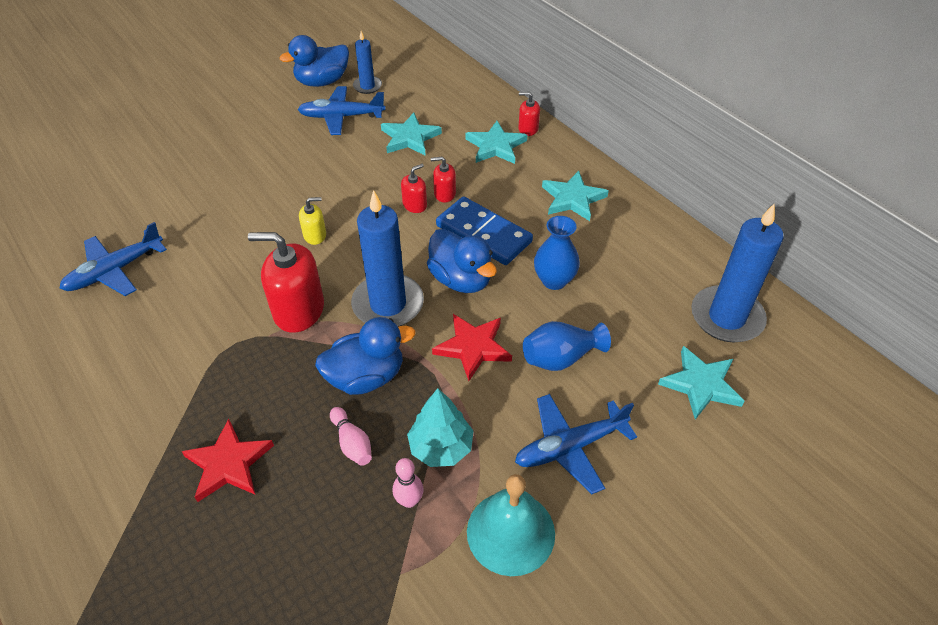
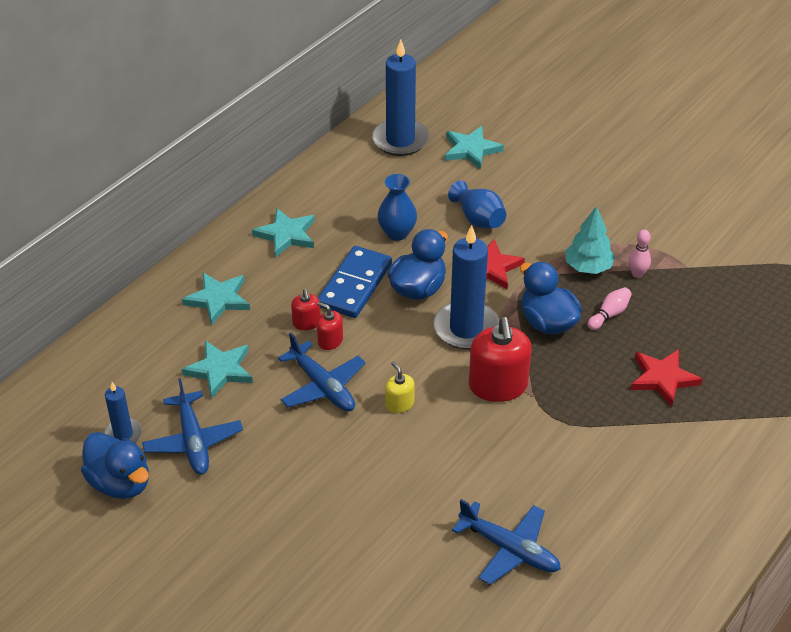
camera: 105 degrees left, 5 degrees down
(510, 532) = (632, 223): turquoise bell -> none
(528, 129) = (182, 280): red soap dispenser -> none
(570, 447) = (554, 205): blue plane -> blue plane (322, 386)

